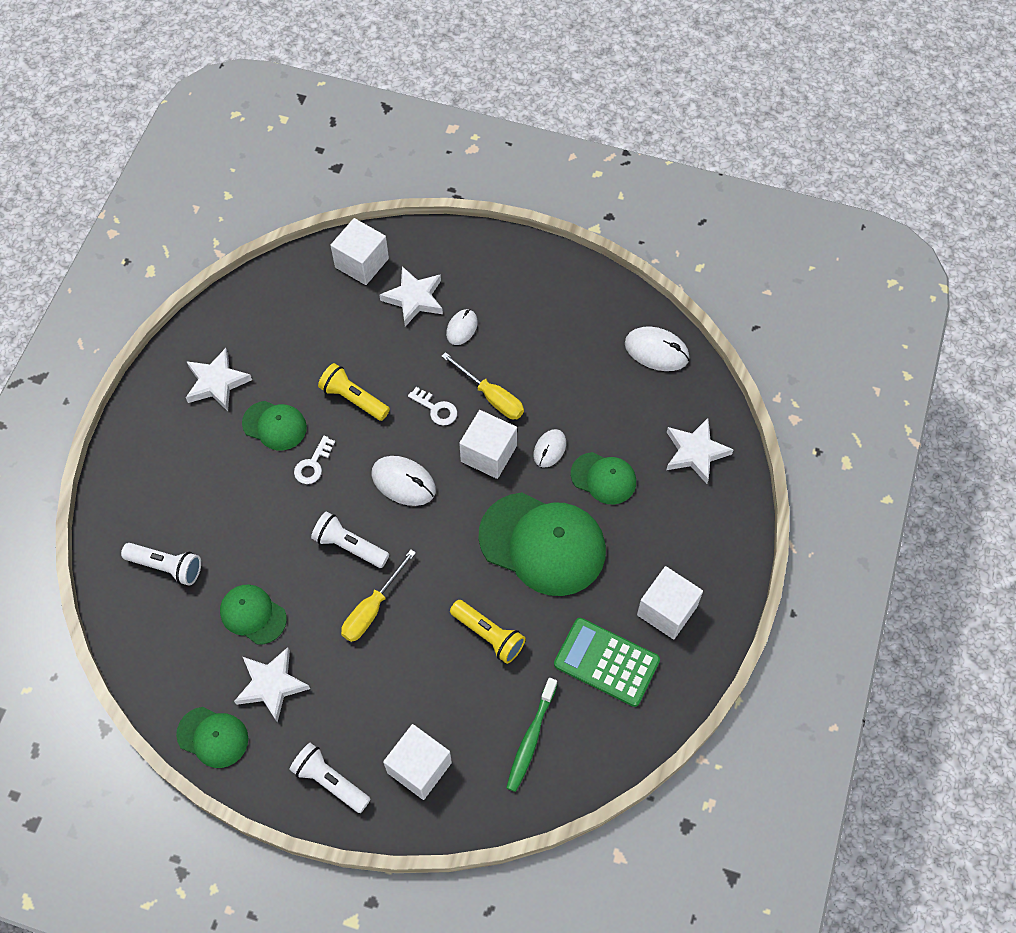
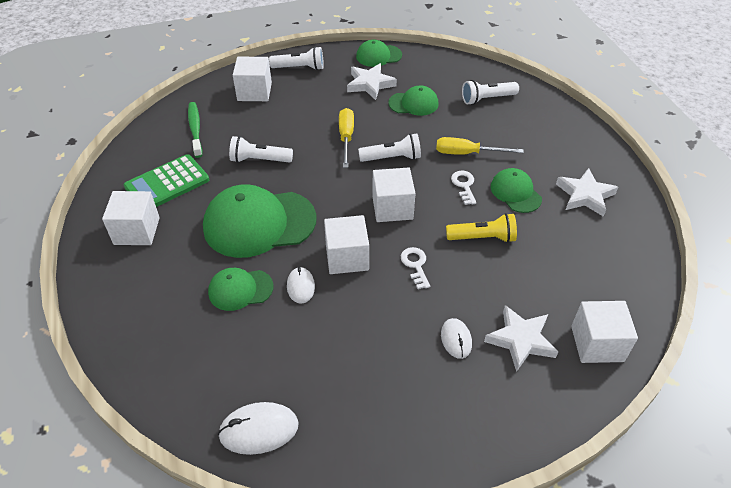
camera: 145 degrees right, 15 degrees down
(274, 425) = (515, 193): green cap -> green cap turned 75 degrees clockwise
(403, 482) = (392, 207): white mouse -> white cube
(436, 409) = (415, 265): white key -> white key turned 75 degrees clockwise
(489, 635) = (259, 160): yellow flashlight -> white flashlight
(491, 397) = (380, 298): yellow screwdriver -> yellow screwdriver (467, 153)
(606, 662) = (167, 183): green calculator -> green calculator turned 150 degrees clockwise
(695, 452) = (168, 354): white star -> none

